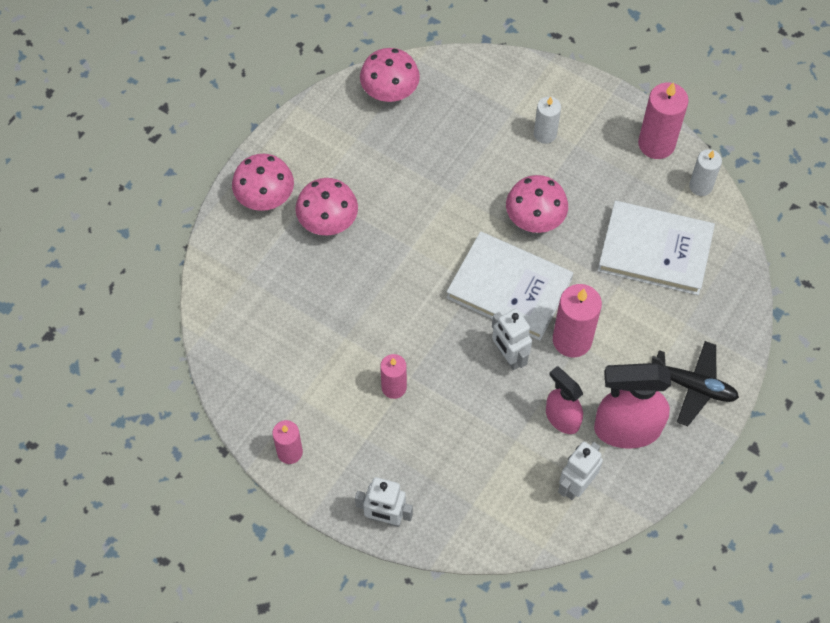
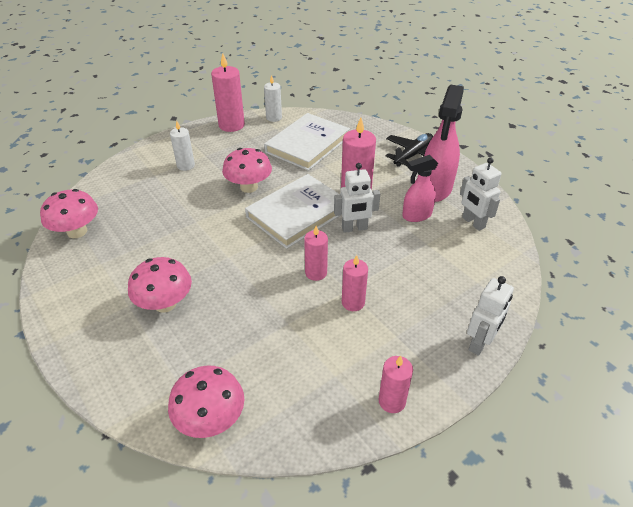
camera: 70 degrees left, 20 degrees down
(265, 197) = (104, 344): pink mushroom -> pink mushroom (211, 419)
(422, 339) = (316, 273): none -> pink candle

